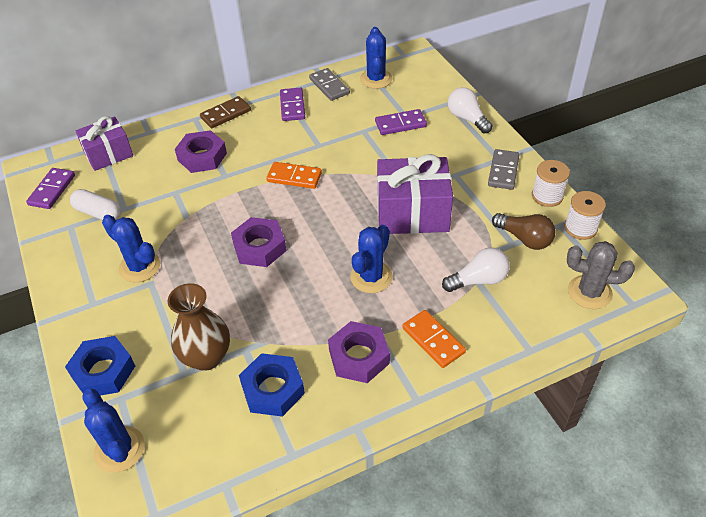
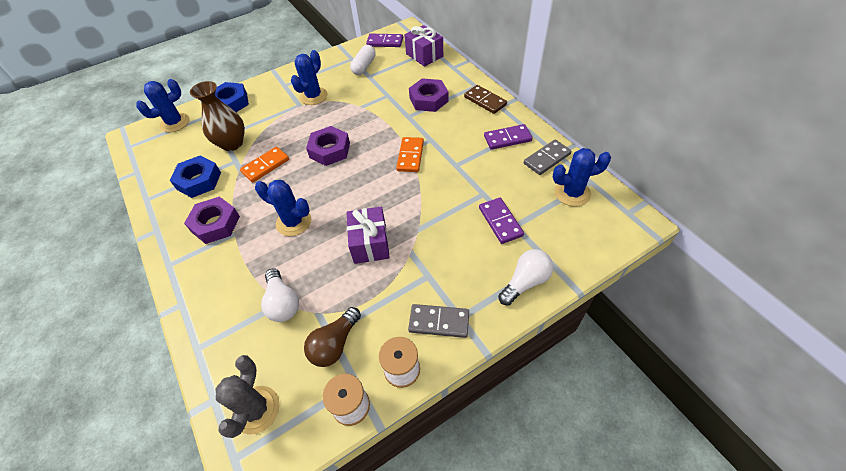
camera: 85 degrees right, 5 degrees up
(412, 213) = (370, 243): purple gift -> purple gift, size x0.65
(433, 340) = (221, 271): orange domino -> orange domino (265, 166)

